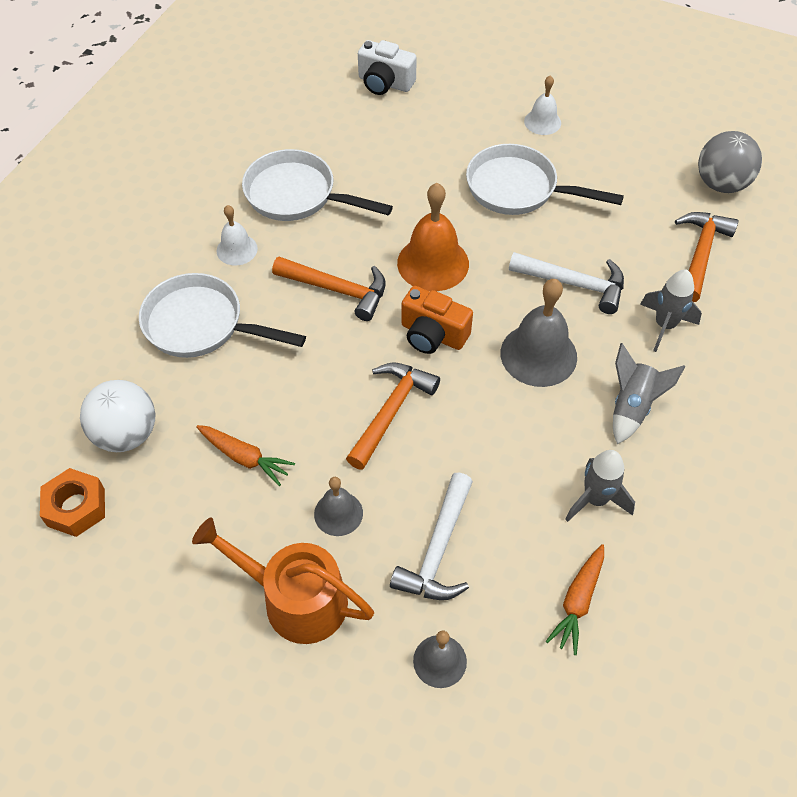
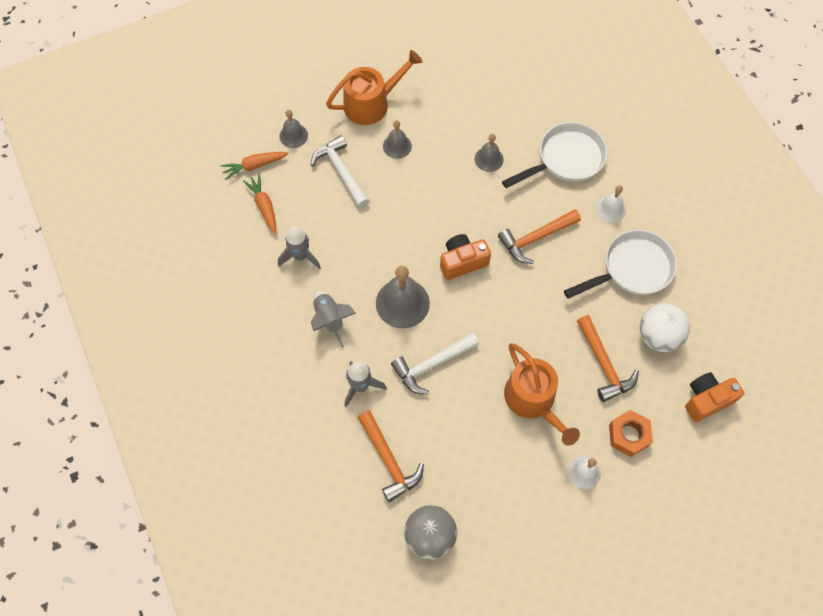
camera: 130 degrees right, 10 degrees up
(76, 507) = (495, 51): orange nut -> orange nut (628, 435)
(126, 434) = (521, 90): white ball -> white ball (658, 336)
(245, 457) = (463, 128): orange carrot -> orange carrot (254, 166)
(268, 399) = (489, 159): none -> grey bell
(385, 83) = (707, 400): white camera -> orange camera
(391, 411) = (432, 206): orange hammer -> orange hammer (603, 364)
(433, 263) = (513, 301): orange bell -> none
(518, 189) = (533, 400): white pan -> orange watering can

